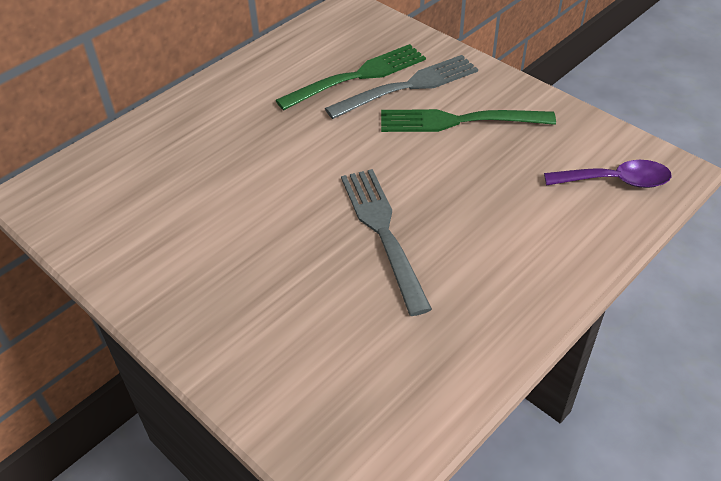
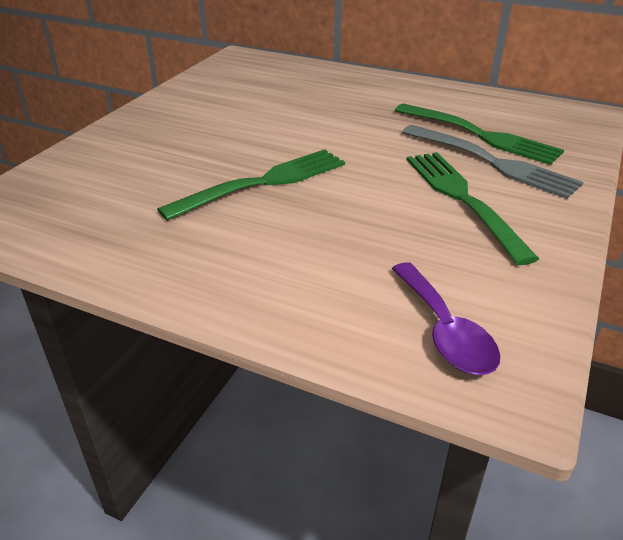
camera: 70 degrees right, 10 degrees down
(383, 232) = (263, 183): grey fork -> green fork

